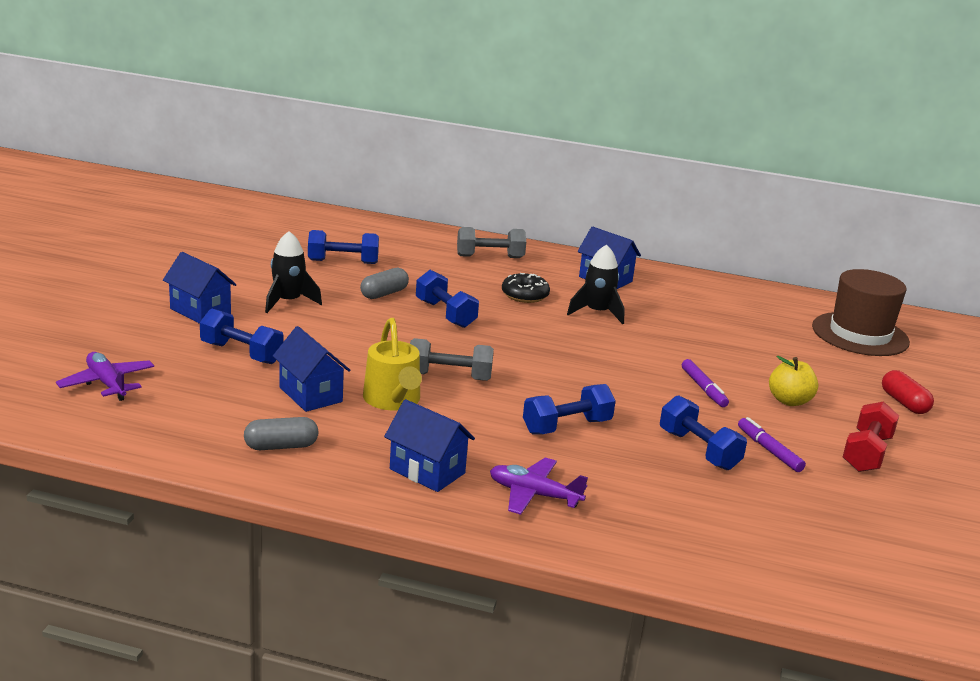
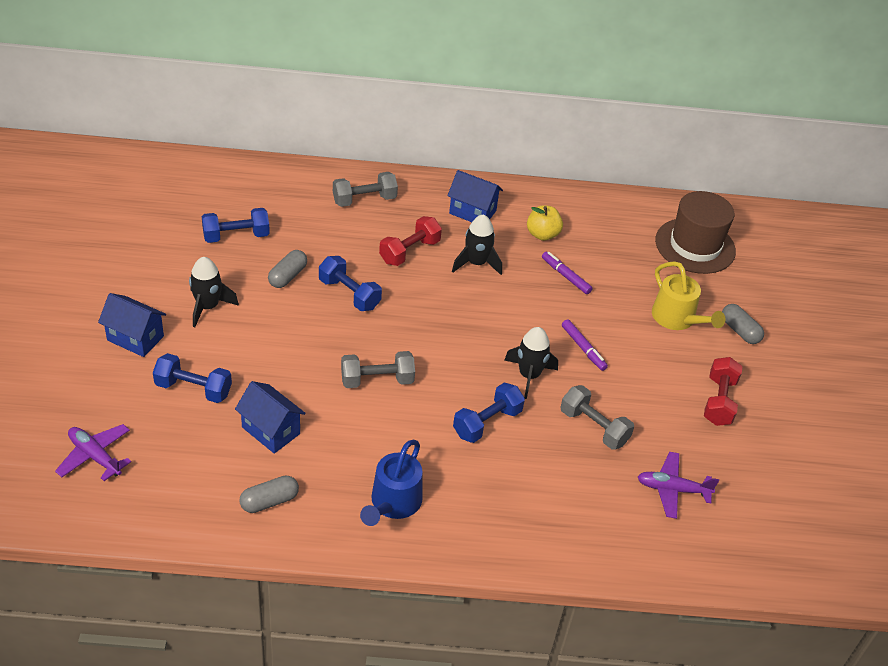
camera: 15 degrees left, 20 degrees up
(393, 400) = (340, 422): yellow watering can -> yellow watering can (677, 319)
(427, 471) = (393, 503): blue house -> blue watering can
(525, 295) = (409, 251): black donut -> red dumbbell
(534, 495) = (482, 511): purple plane -> purple plane (672, 489)
(631, 399) = (529, 375): none -> black rocket
(698, 450) = (594, 427): blue dumbbell -> grey dumbbell
(769, 450) = (646, 415): purple marker -> purple marker (565, 276)
(789, 401) = (652, 349): yellow apple -> yellow apple (542, 234)
(904, 403) = (739, 331): red capsule -> grey capsule

